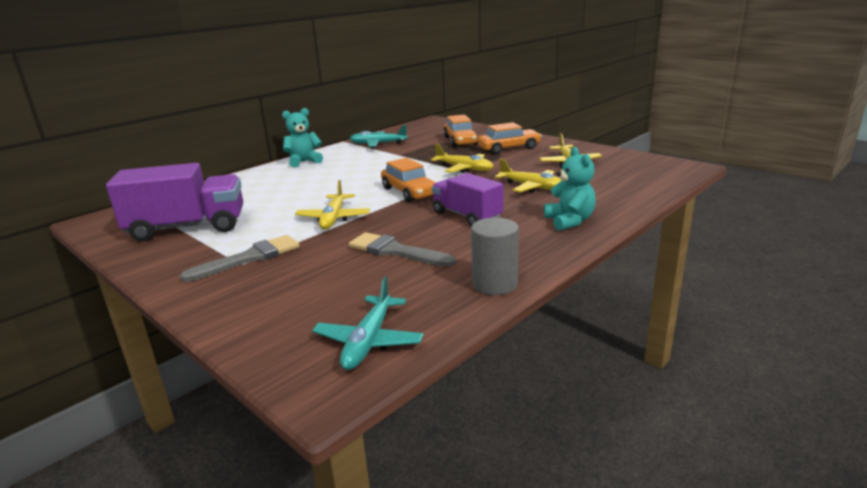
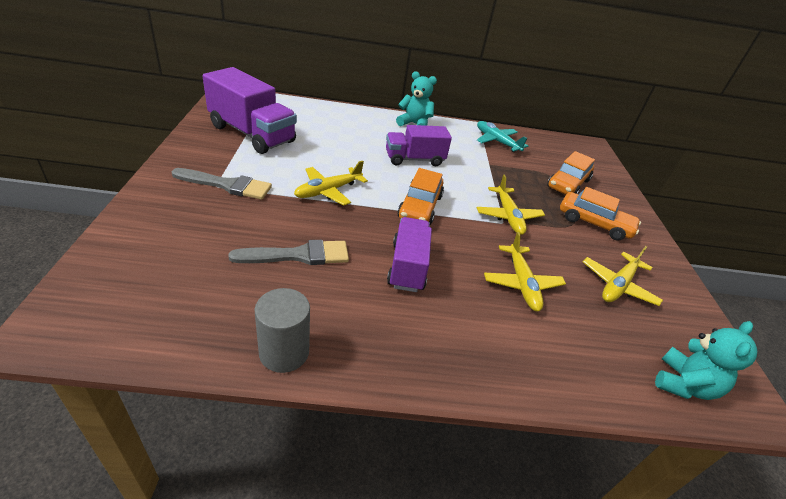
camera: 40 degrees right, 15 degrees up
(349, 176) = (414, 159): none -> purple truck
(369, 341) = (134, 316): turquoise plane -> none
(396, 251) = (298, 255): grey brush -> grey brush turned 90 degrees clockwise
(569, 221) = (470, 350): turquoise teddy bear -> turquoise teddy bear (683, 384)

